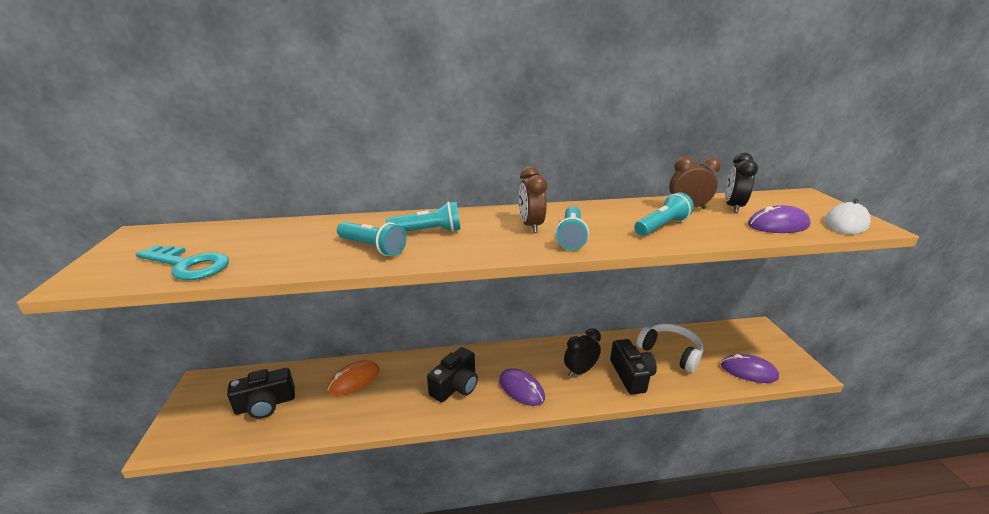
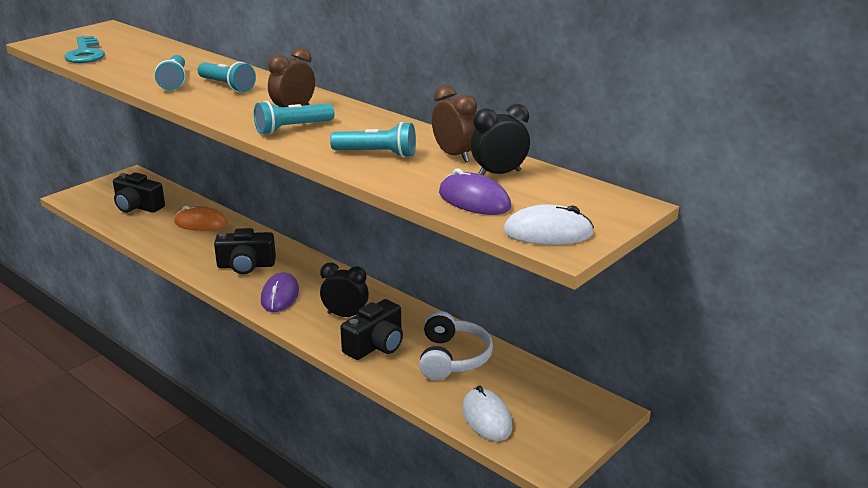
camera: 50 degrees right, 0 degrees up
(748, 371) = (486, 418): purple mouse -> white mouse

